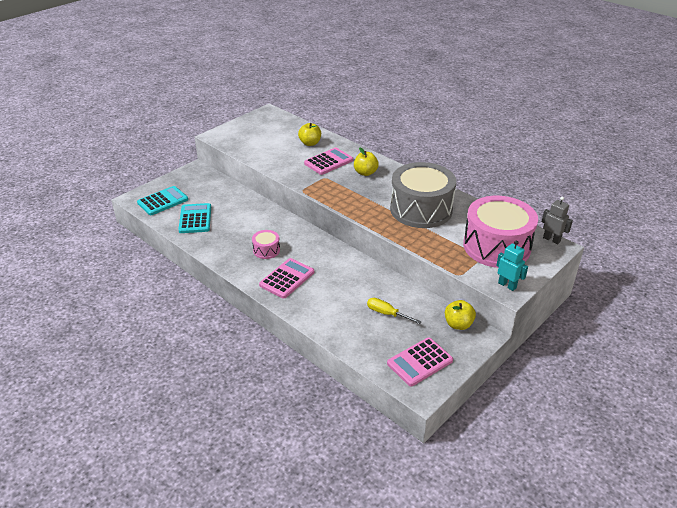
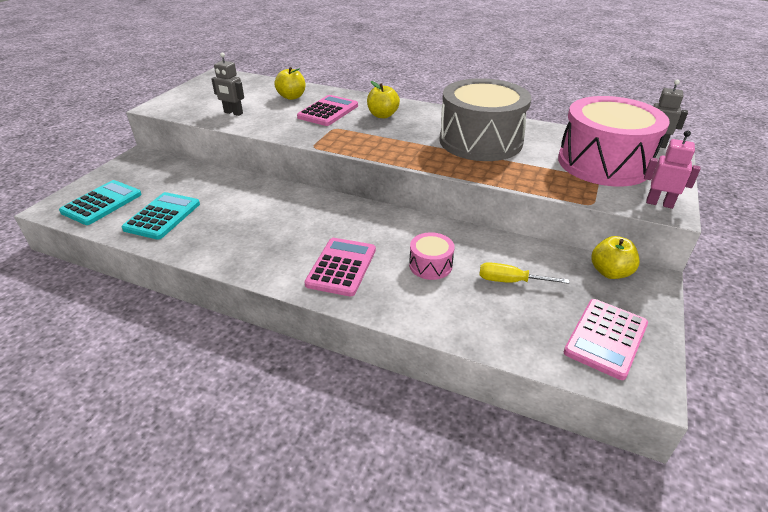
camera: 20 degrees left, 0 degrees up
(195, 219) = (162, 216): turquoise calculator -> turquoise calculator turned 45 degrees clockwise
(263, 151) = (233, 113): none -> grey robot
(266, 250) = (290, 235): pink drum -> pink drum (430, 265)
(507, 285) = (659, 203): turquoise robot -> pink robot

